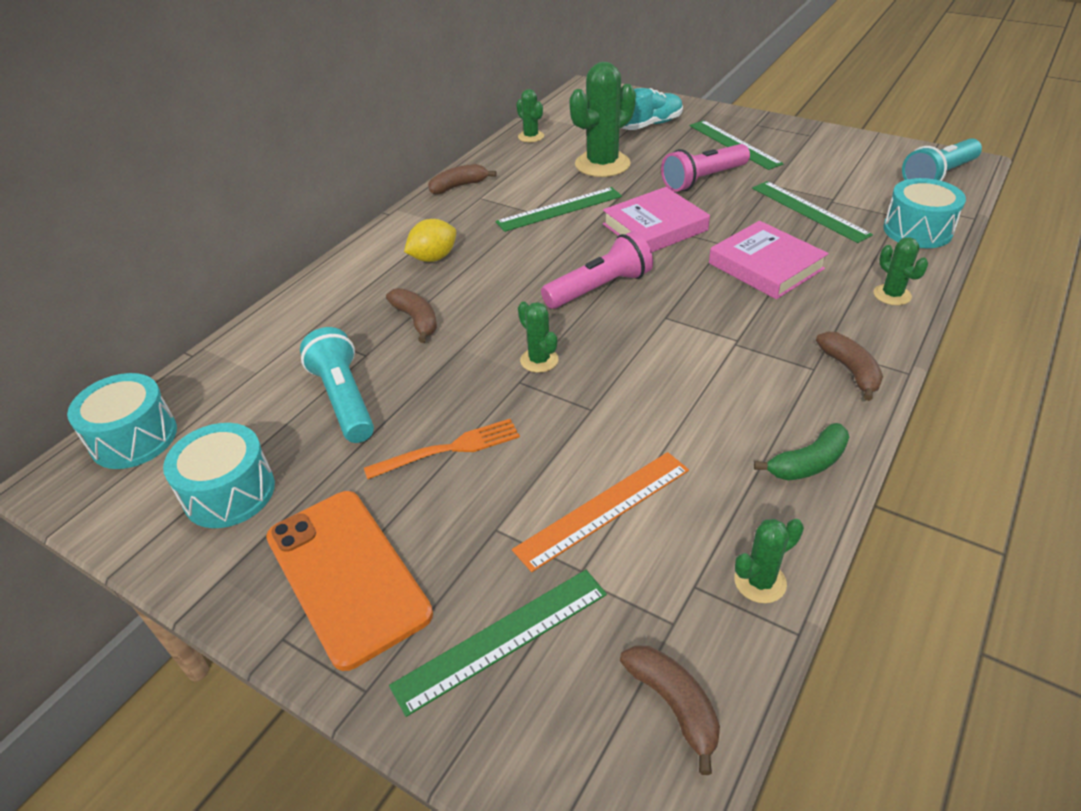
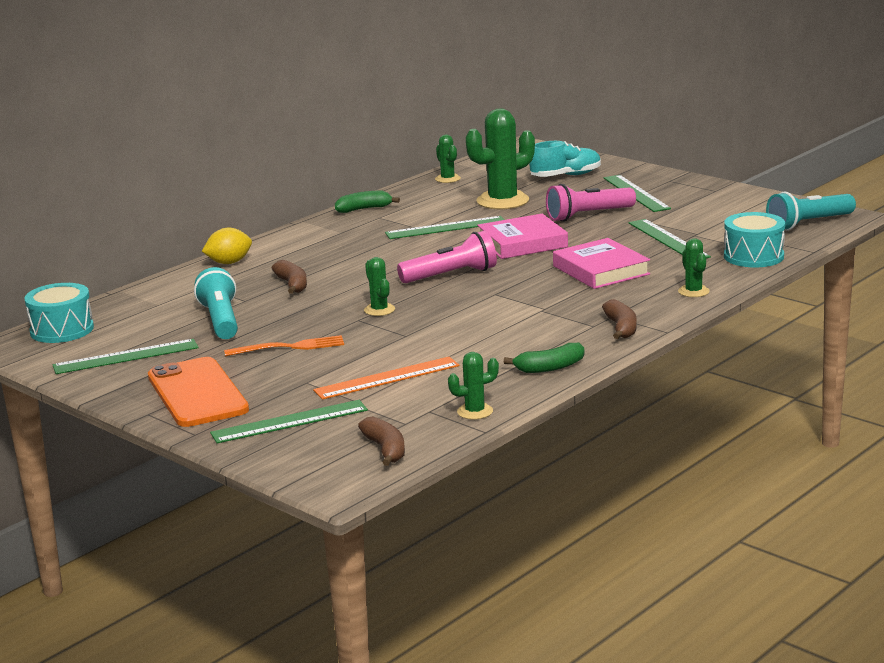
camera: 10 degrees right, 20 degrees down
(229, 492) = (126, 357): turquoise drum -> green ruler
(433, 258) = (321, 251): yellow lemon -> yellow lemon (229, 263)
(459, 186) = (364, 209): brown banana -> green banana

